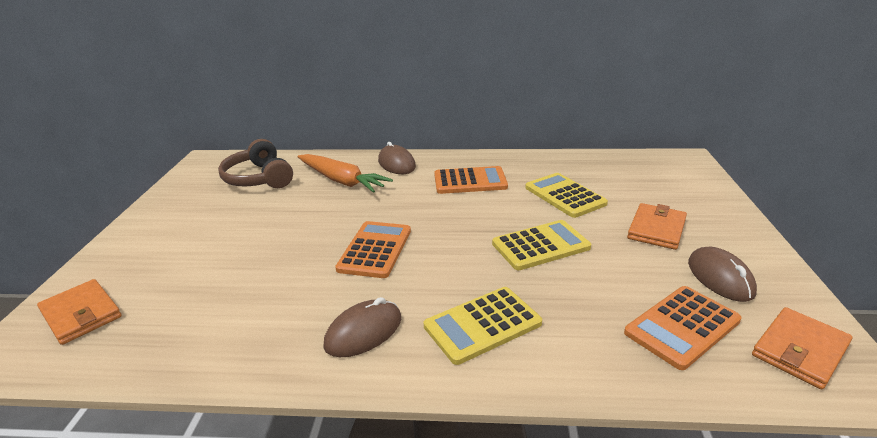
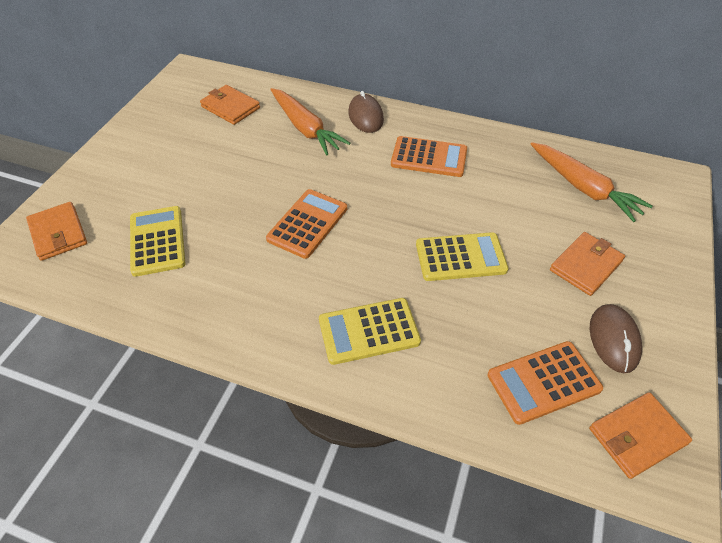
camera: 15 degrees right, 20 degrees up
(259, 178) = (230, 107): brown headphones -> orange wallet
(363, 332) = (268, 311): brown mouse -> none
(564, 196) = (515, 199): yellow calculator -> yellow calculator (157, 241)
(617, 178) = (583, 188): none -> orange carrot

